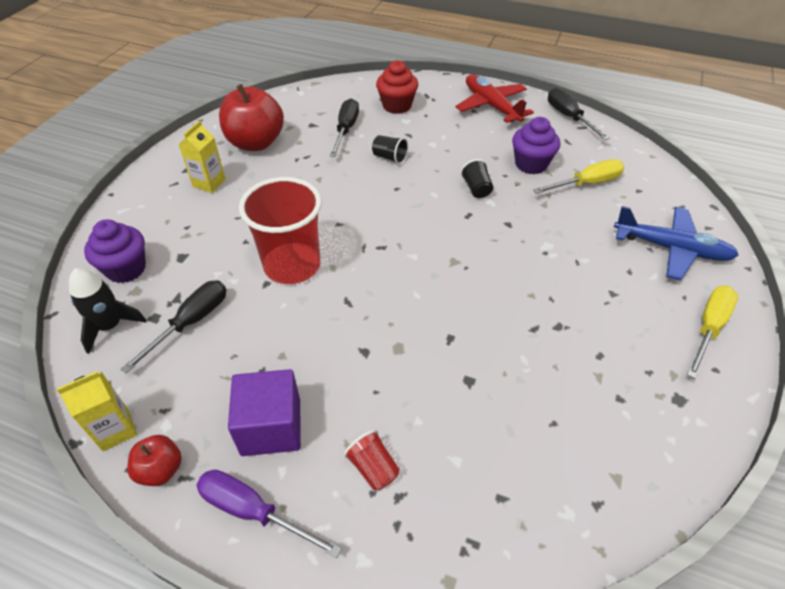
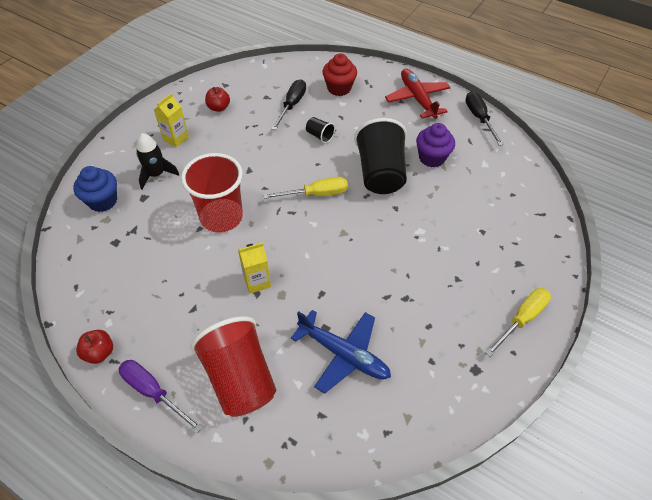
camera: 10 degrees right, 5 degrees up
(110, 326) = (84, 244): black rocket -> black rocket (156, 174)
(116, 430) = (75, 320): yellow carton -> yellow carton (257, 281)
(126, 269) = (103, 201): purple cupcake -> blue cupcake
(191, 322) = (140, 250): black screwdriver -> none
(256, 143) = (218, 108): red apple -> red apple, size x0.50
(271, 427) = (178, 337): purple cube -> none
(373, 468) = (239, 378): red cup -> red cup, size x2.35
(476, 189) = (380, 173): black cup -> black cup, size x2.35
(586, 184) = (471, 182): yellow screwdriver -> yellow screwdriver (316, 194)
(671, 249) = (518, 249): blue plane -> blue plane (343, 354)

